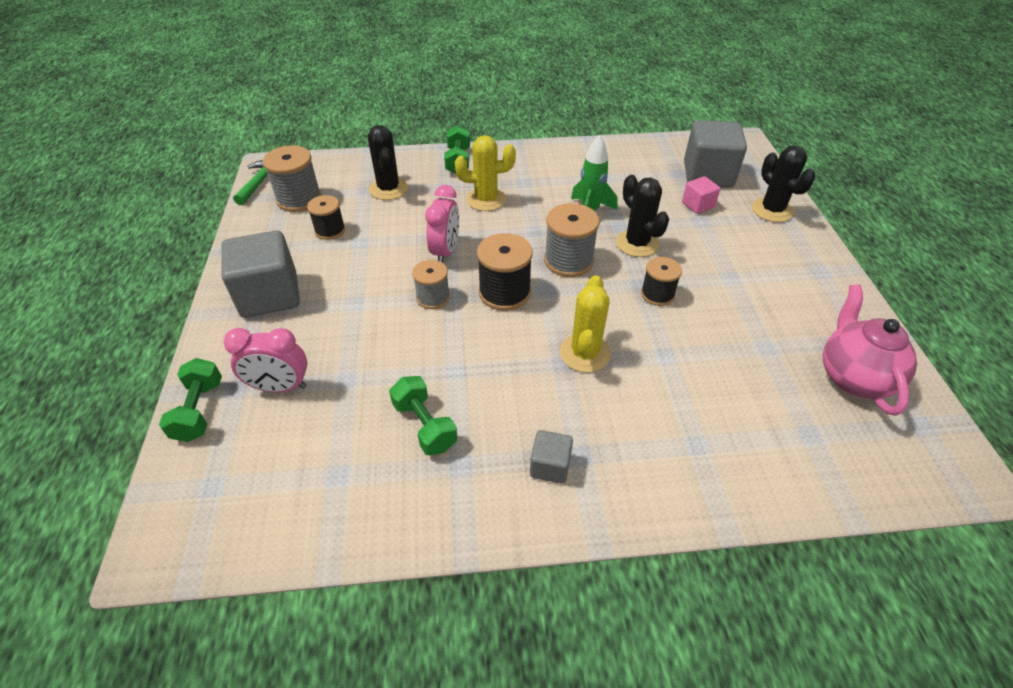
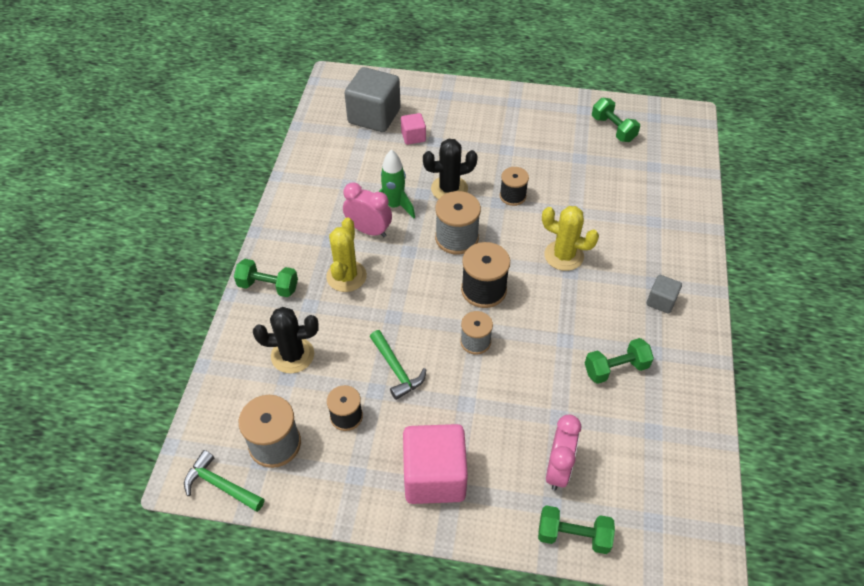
camera: 75 degrees left, 5 degrees up
(269, 295) = (434, 476): grey cube -> pink cube
(386, 250) = (396, 370): none -> green hammer
(445, 251) = (415, 322): pink clock -> pink clock (369, 230)
(772, 210) = (436, 98): black cactus -> none
(853, 377) = (613, 129): pink teapot -> green dumbbell

